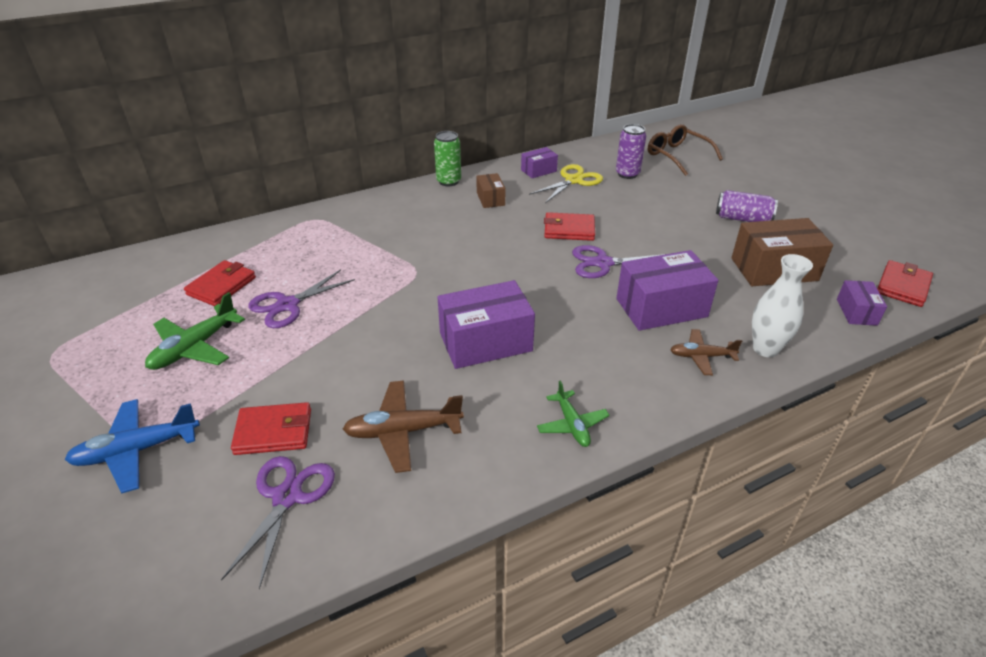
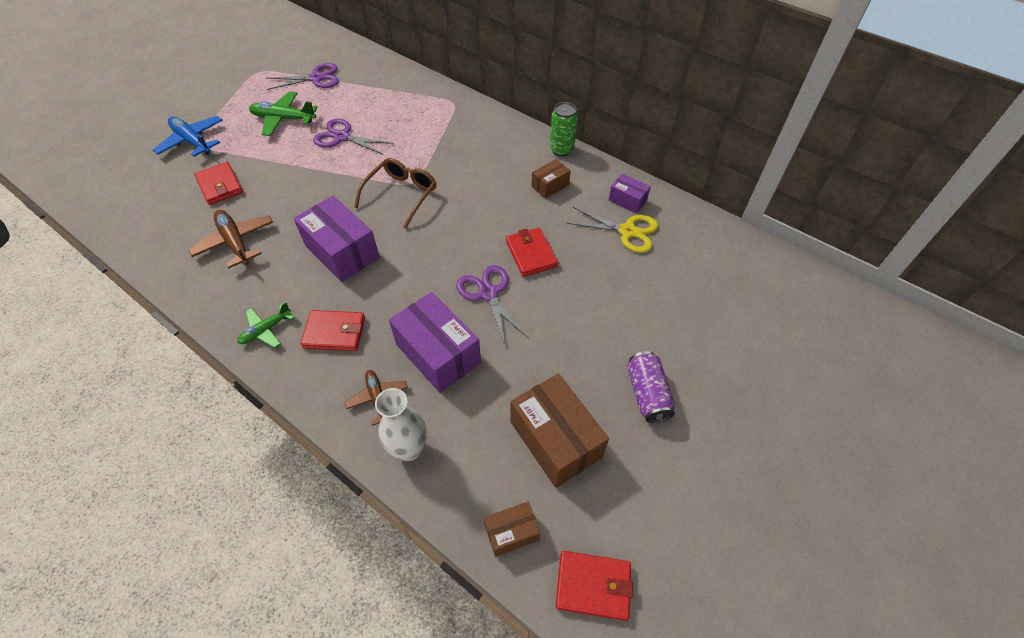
camera: 65 degrees right, 15 degrees up
(221, 286) = (349, 100): red wallet -> red wallet (334, 332)
(287, 497) = (170, 214): purple scissors -> purple scissors (316, 78)
(627, 174) = (674, 269): purple can -> none
(677, 156) = (755, 303): brown glasses -> brown glasses (401, 195)
(856, 312) = (511, 532): purple box -> brown box

